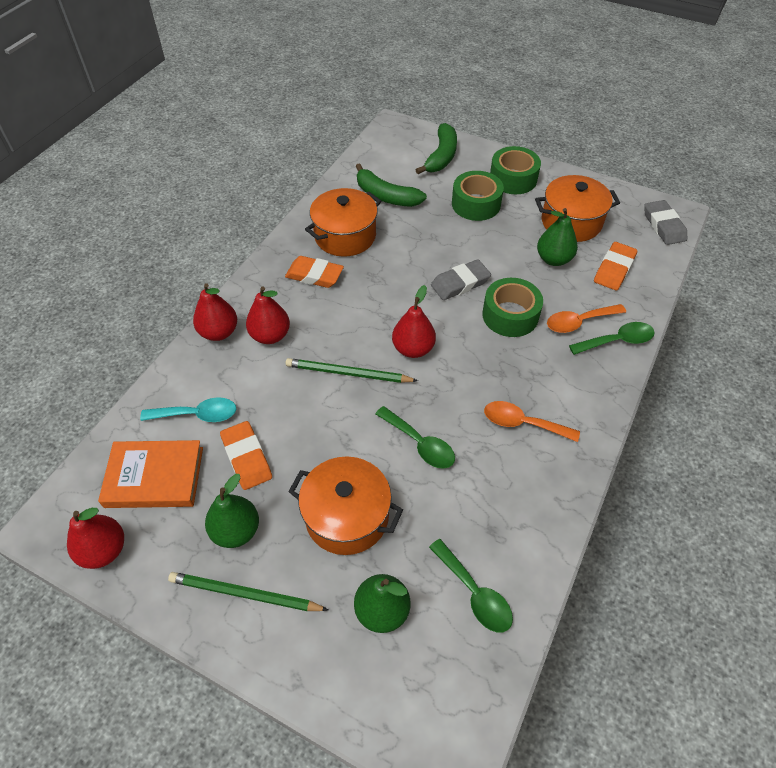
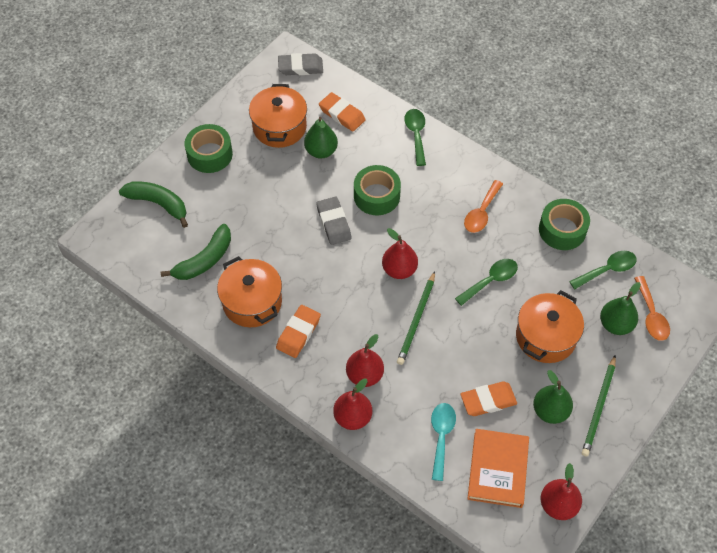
camera: 80 degrees left, 5 degrees up
(476, 204) = (236, 190): green tape -> green tape (562, 230)
(579, 322) = (393, 153): orange spoon -> orange spoon (651, 315)

